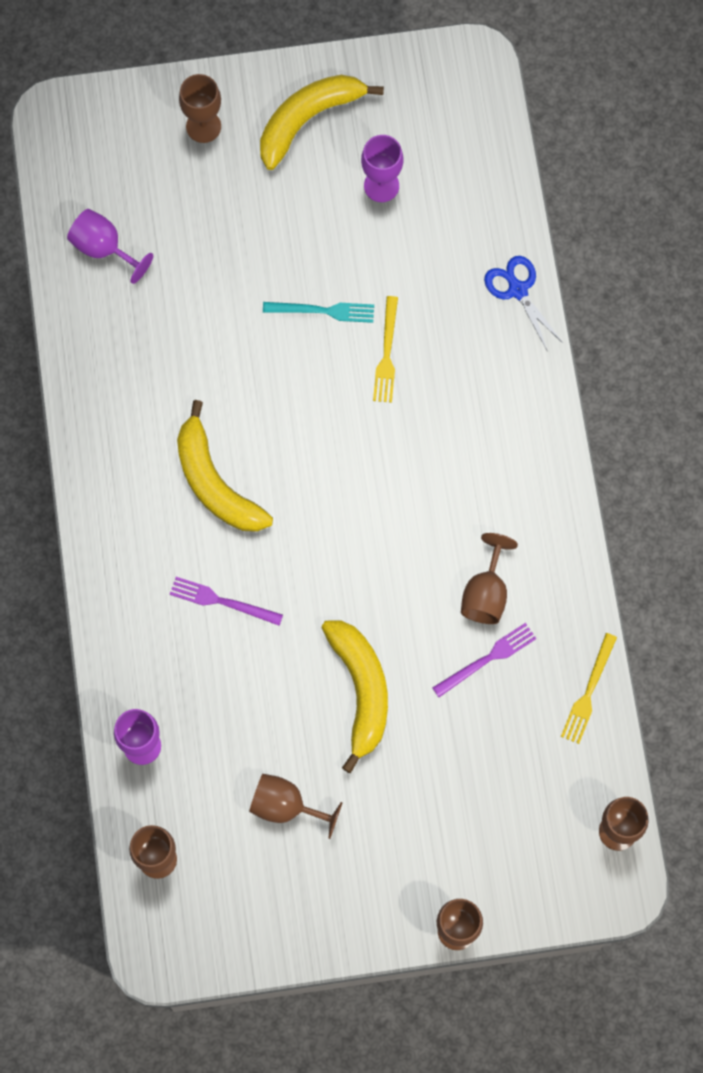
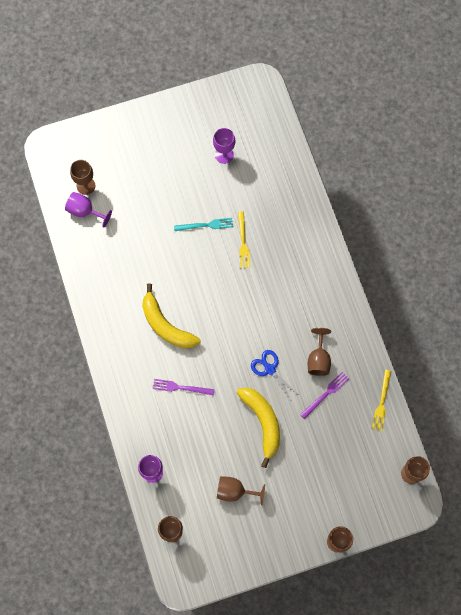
camera: 10 degrees left, 0 degrees up
(203, 126) = (125, 139): brown goblet -> brown goblet (86, 185)
(308, 119) = (179, 126): yellow banana -> none
(518, 290) = (305, 197): blue scissors -> blue scissors (270, 369)

